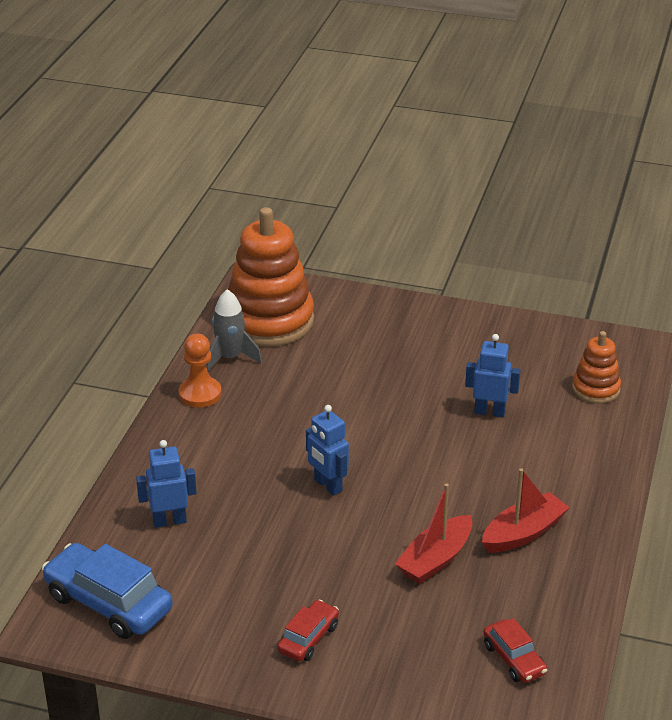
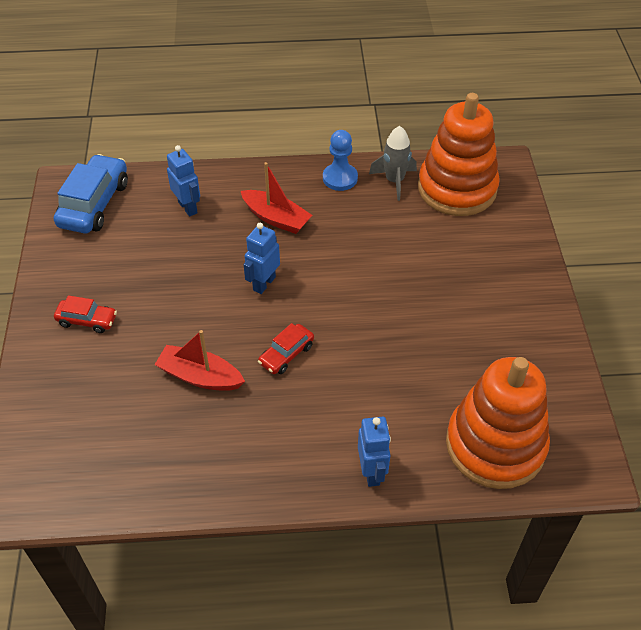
camera: 70 degrees right, 15 degrees up
(200, 394) = (340, 178): orange pawn -> blue pawn
(489, 412) = (413, 367): blue robot -> blue robot (372, 472)
(514, 659) = (96, 460): red car -> red car (286, 354)
(523, 533) = (255, 431): red boat -> red boat (276, 218)
(596, 389) = (495, 445): orange stacking toy -> orange stacking toy, size x1.97

